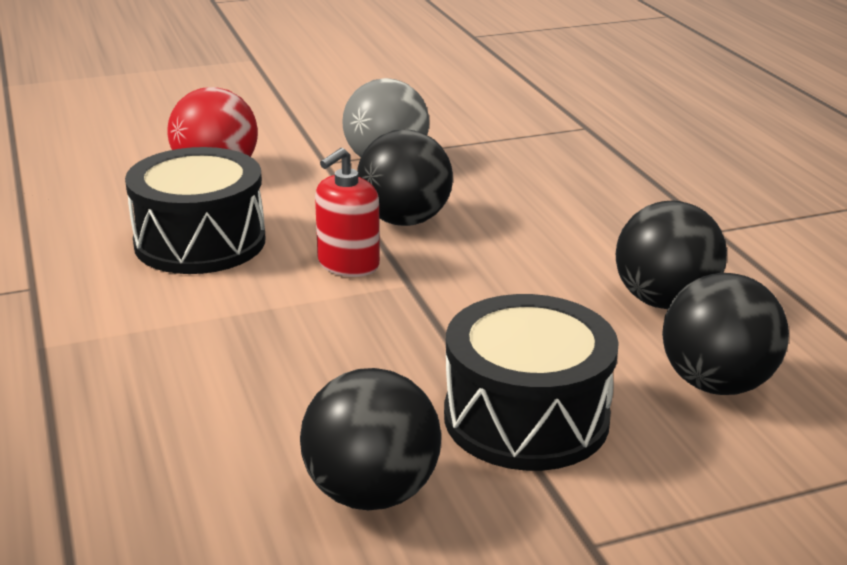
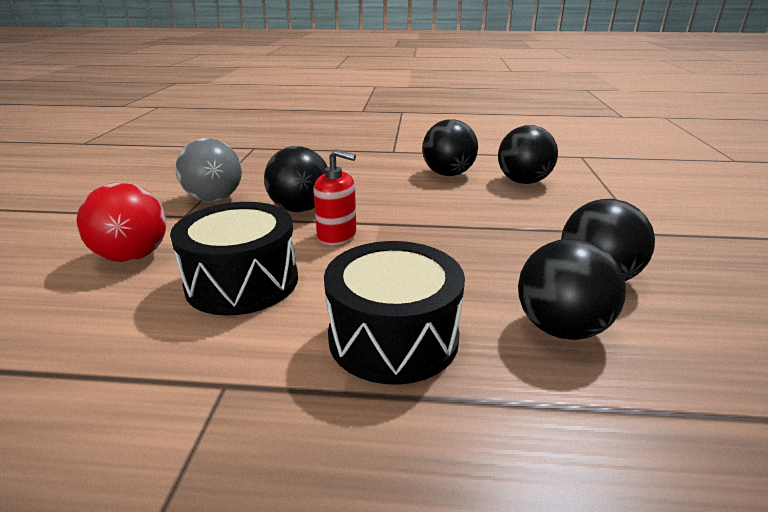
camera: 65 degrees left, 0 degrees up
(210, 468) = (561, 328): none -> black ball
(348, 264) = (337, 235): red soap dispenser -> red soap dispenser turned 45 degrees counterclockwise
(526, 418) = (536, 223): black drum -> black drum (393, 337)

